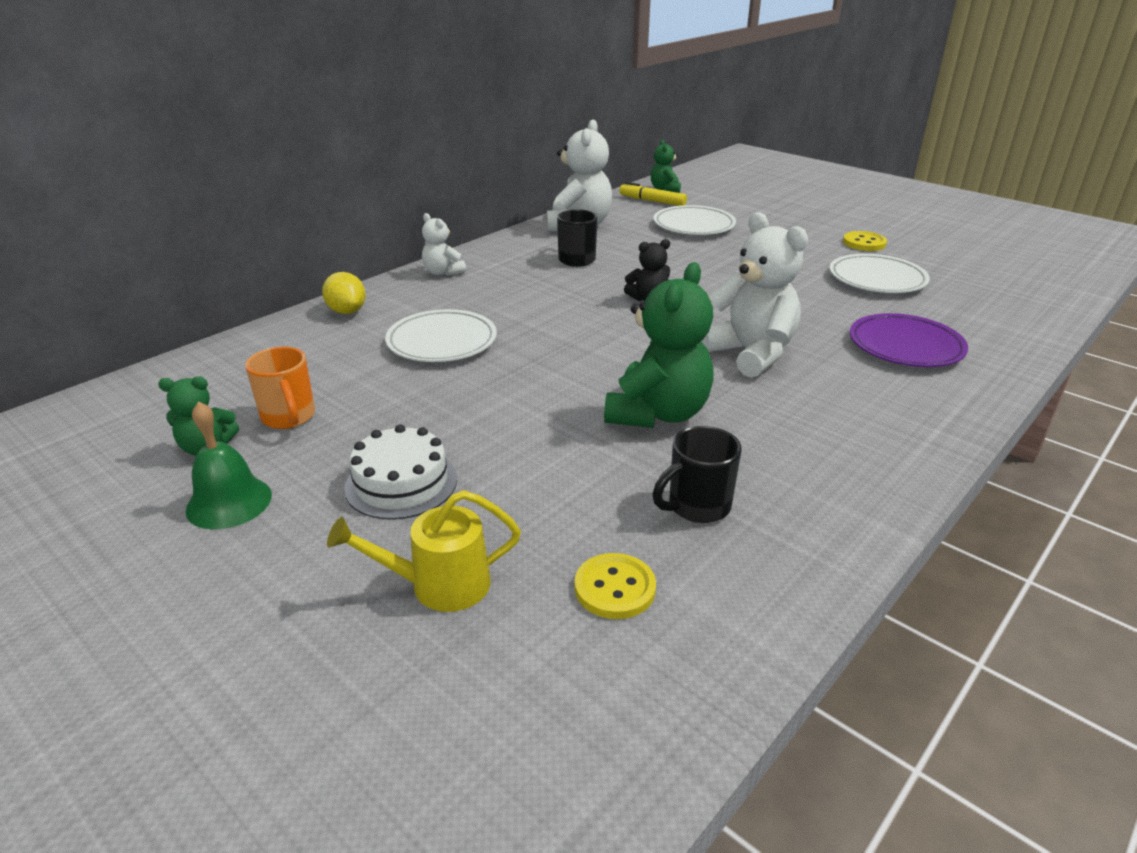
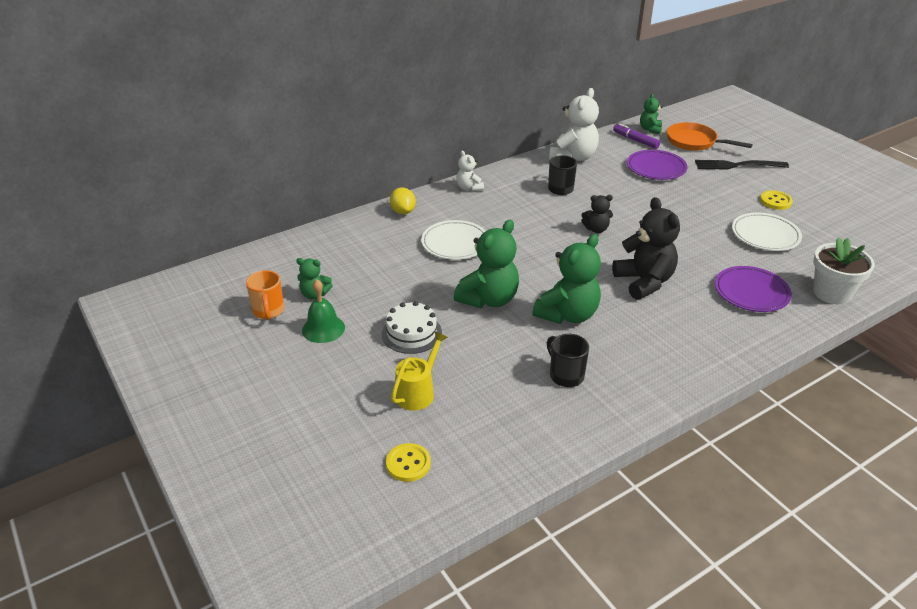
camera: 15 degrees right, 5 degrees up
(289, 417) = (359, 282): orange mug -> orange mug (268, 311)
(438, 585) = (418, 392): yellow watering can -> yellow watering can turned 120 degrees clockwise
(522, 410) = (489, 299): none -> green teddy bear
(615, 588) = (504, 410): yellow button -> yellow button (408, 463)
(652, 201) = (635, 140): yellow marker -> purple marker
(693, 225) = (656, 168): white plate -> purple plate
(697, 507) = (565, 375): black mug -> black mug turned 75 degrees clockwise
(727, 196) = (694, 142): none -> orange pan
(750, 353) = (644, 282): white teddy bear -> black teddy bear
(793, 213) = (737, 165): none -> black fork
(1008, 332) = (831, 293): none -> white flower pot

